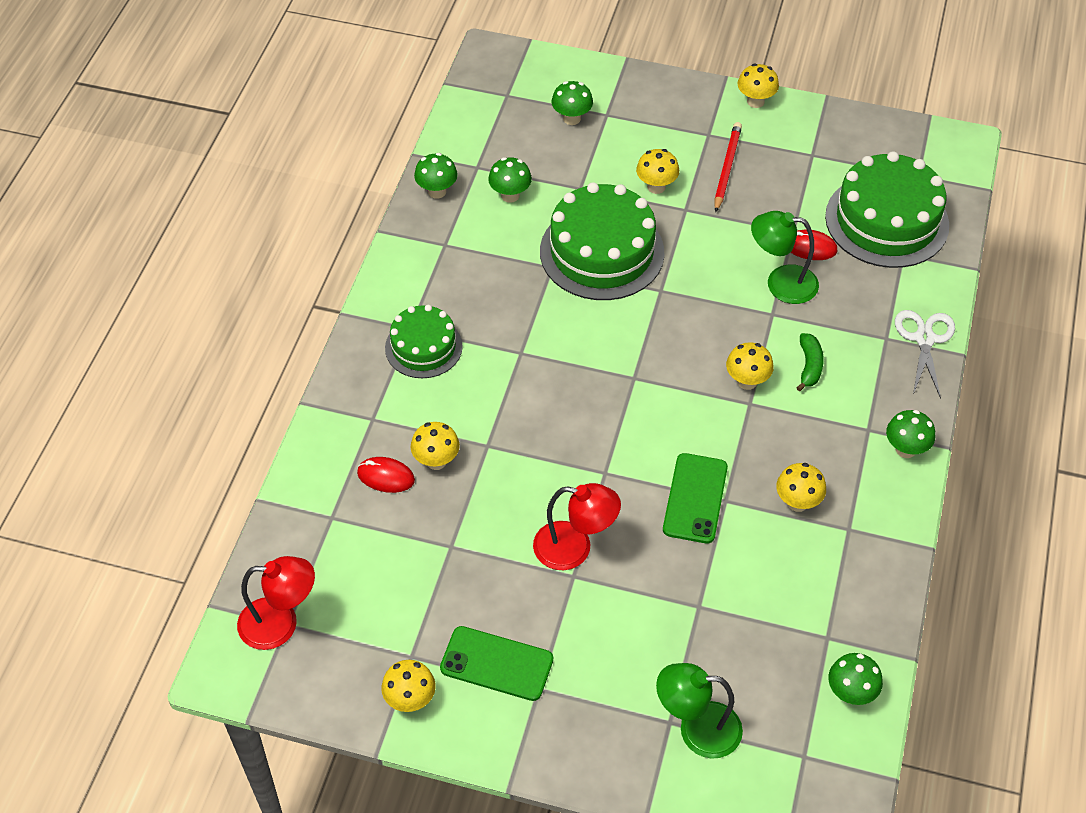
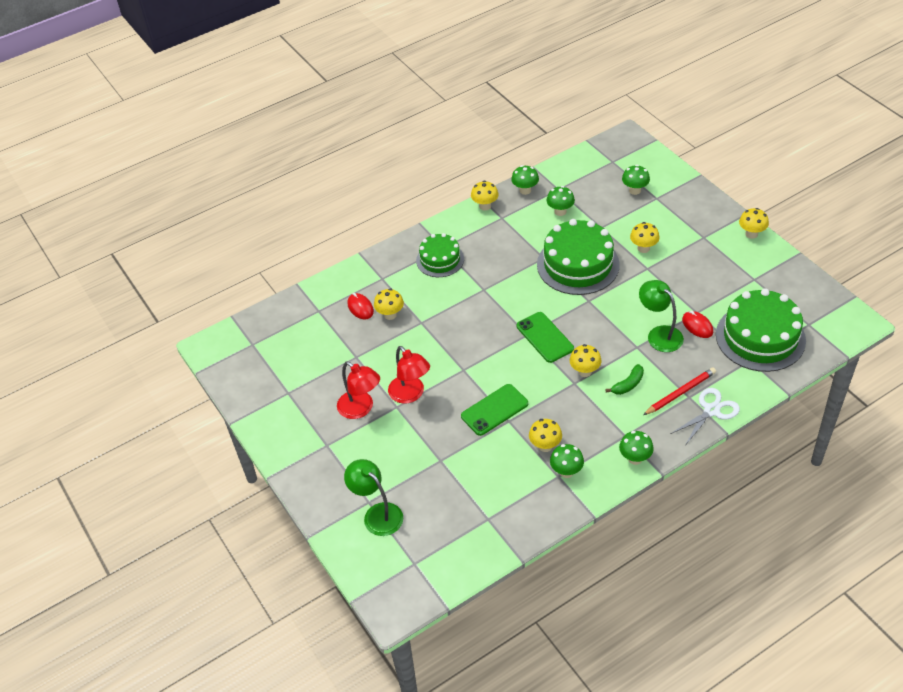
camera: 45 degrees right, 5 degrees down
(280, 623) = (250, 342): red lamp -> red lamp (361, 409)
(410, 700) = (268, 411): yellow mushroom -> yellow mushroom (485, 206)
(496, 664) = (320, 421): green phone -> green phone (545, 337)
(727, 168) = (694, 260): red pencil -> red pencil (680, 393)
(850, 693) = (470, 552): green mushroom -> green mushroom (566, 471)

